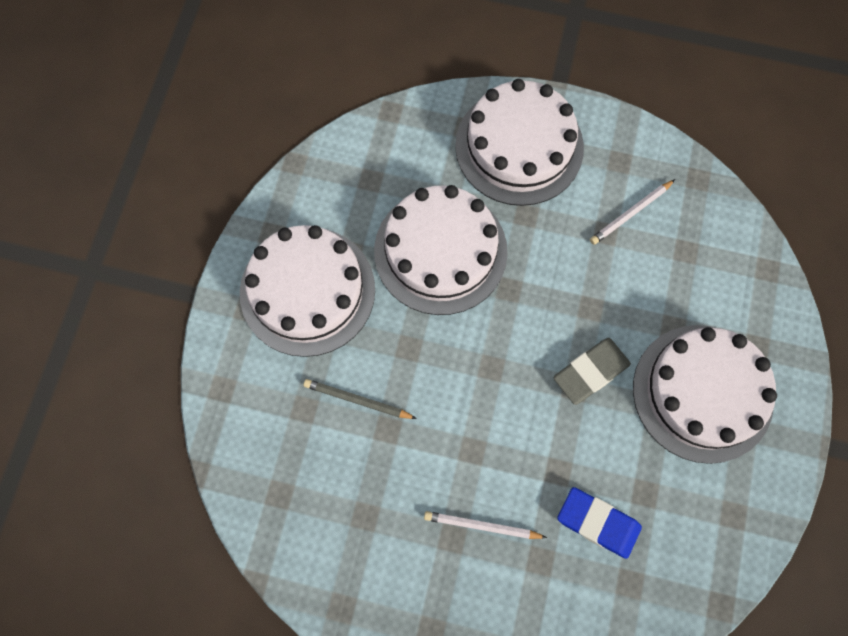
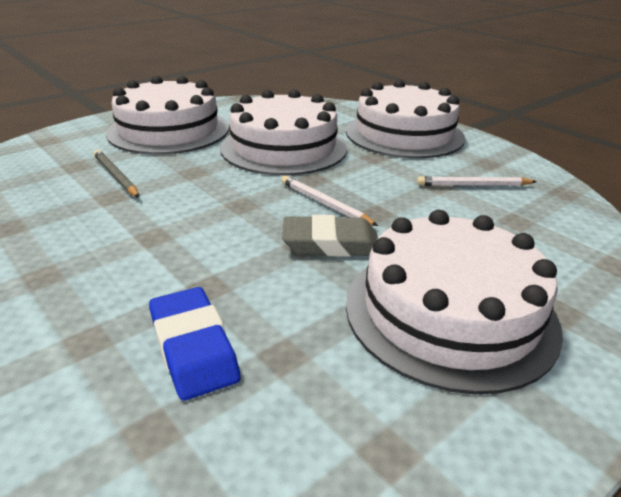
camera: 35 degrees right, 40 degrees down
(482, 526) = (80, 282): white pencil -> white pencil (324, 203)

